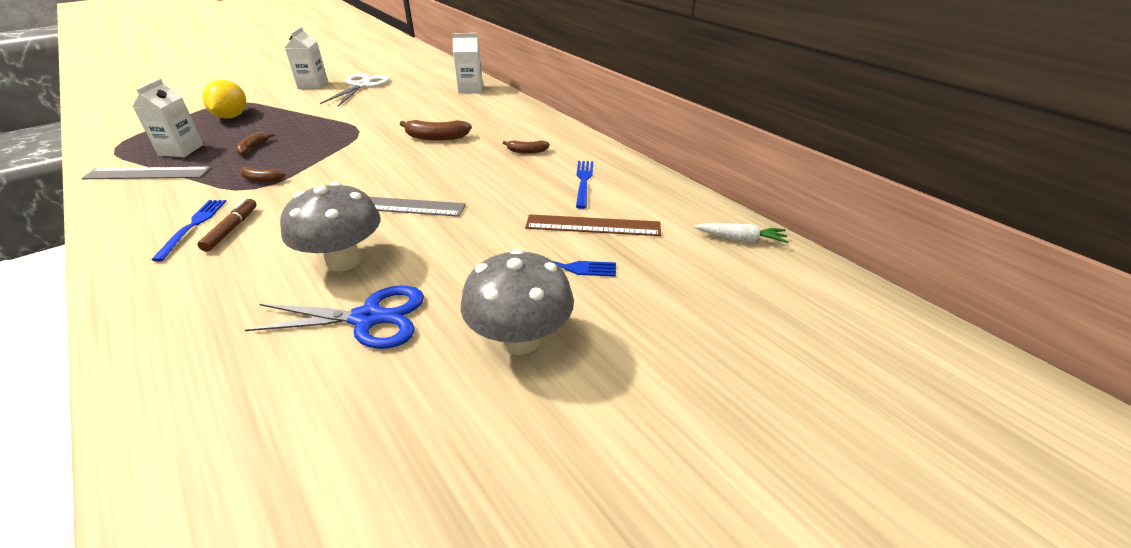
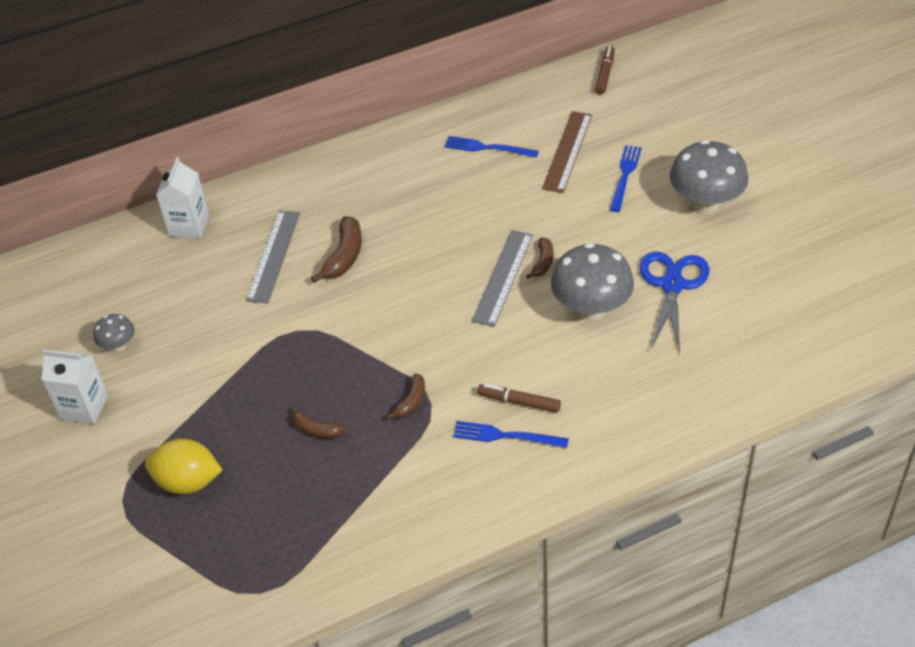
camera: 75 degrees left, 10 degrees up
(147, 173) = (361, 521): grey ruler -> grey ruler (274, 256)
(181, 150) = (296, 508): white carton -> none
(362, 86) = (118, 346): white scissors -> grey mushroom
(526, 151) = (407, 182): brown banana -> brown banana (543, 262)
(740, 239) = (605, 74): white carrot -> brown marker

